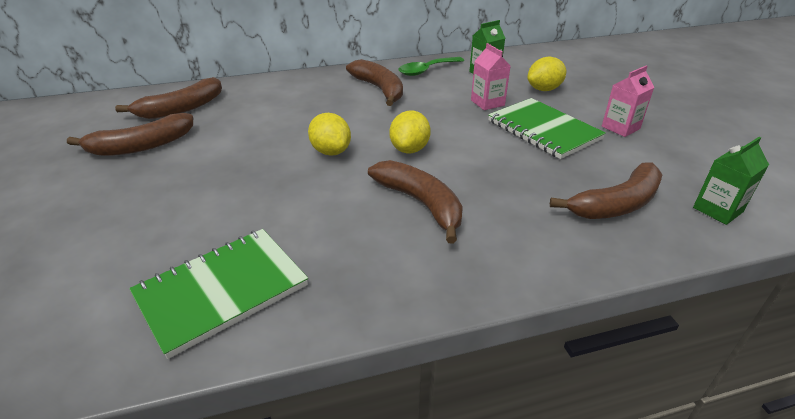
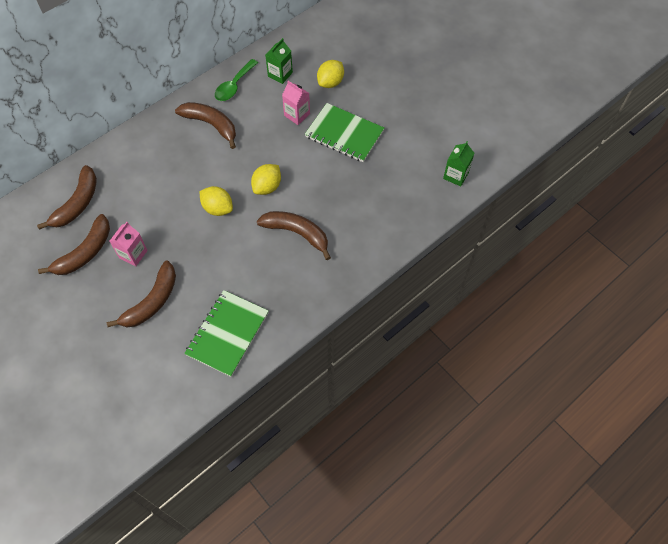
camera: 25 degrees left, 25 degrees up
(409, 149) = (267, 187): yellow lemon -> yellow lemon turned 45 degrees clockwise
(616, 204) = (403, 191): brown banana -> brown banana (152, 301)
(620, 128) = (392, 113): pink carton -> pink carton (133, 254)

